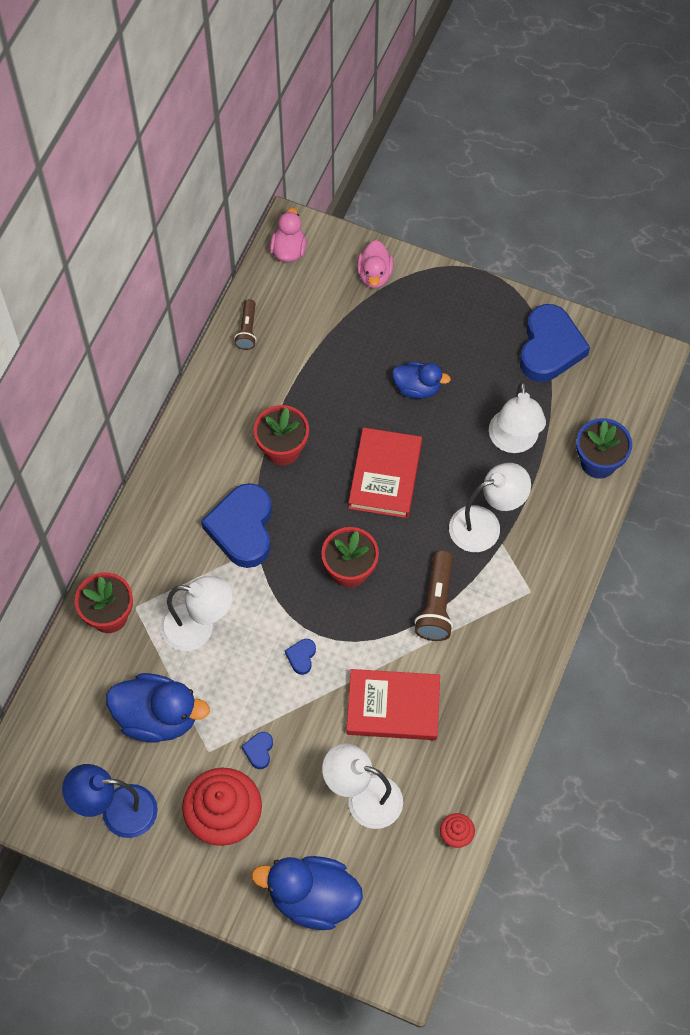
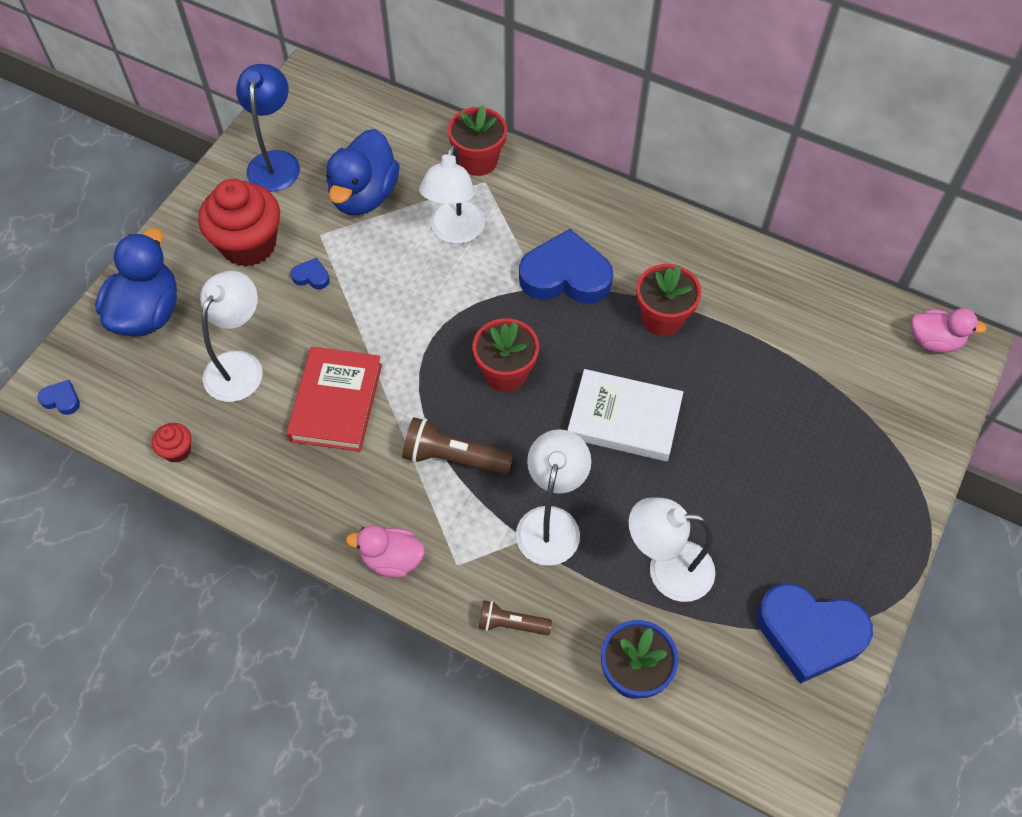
camera: 95 degrees right, 5 degrees down
(247, 330) = (818, 293): brown flashlight -> brown flashlight (511, 624)
(301, 657) = (408, 320): blue heart -> blue heart (61, 400)
(374, 275) = (907, 431): pink duck -> pink duck (392, 559)
(385, 475) = (624, 419): red book -> white book
(417, 388) = (744, 465): blue duck -> none
(485, 525) = (551, 522): white lamp -> white lamp turned 150 degrees counterclockwise

